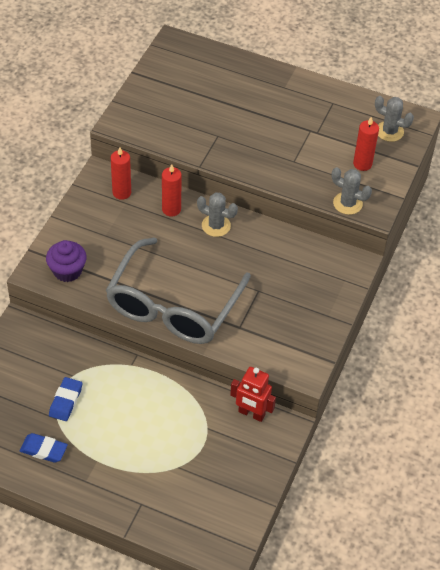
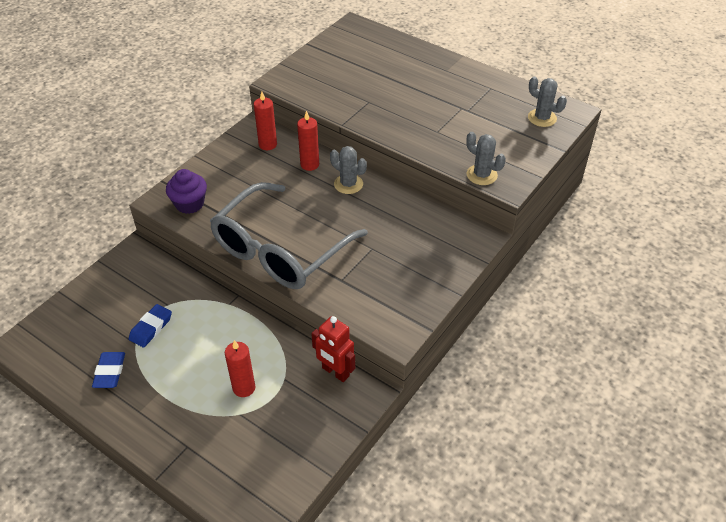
camera: 15 degrees right, 5 degrees down
(43, 450) = (109, 372): blue eraser -> blue eraser turned 60 degrees clockwise
(362, 164) = (506, 142): red candle -> red candle (244, 388)

